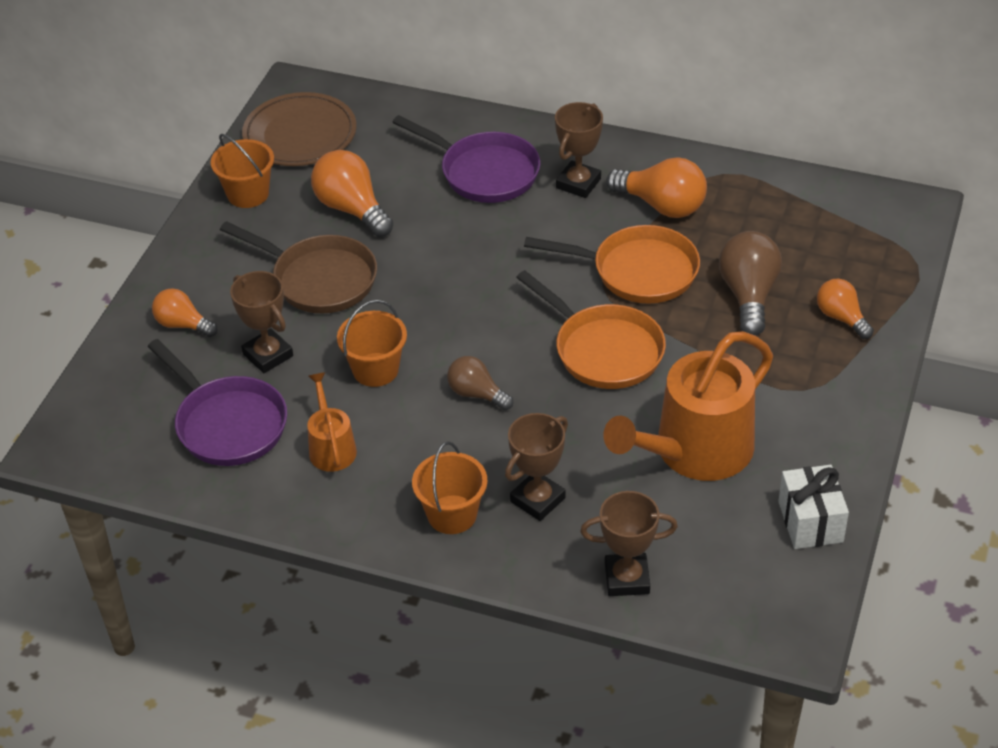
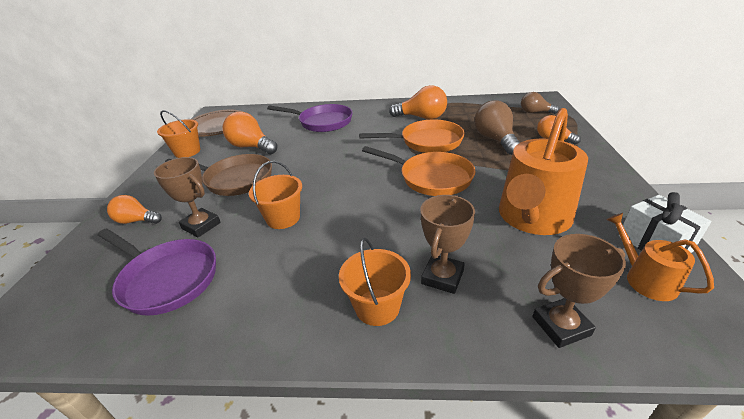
camera: 15 degrees left, 10 degrees down
(331, 448) = (258, 277): orange watering can -> orange watering can (645, 279)
(476, 394) = (360, 217): brown light bulb -> brown light bulb (535, 112)
(578, 183) = (374, 118): brown trophy -> none

